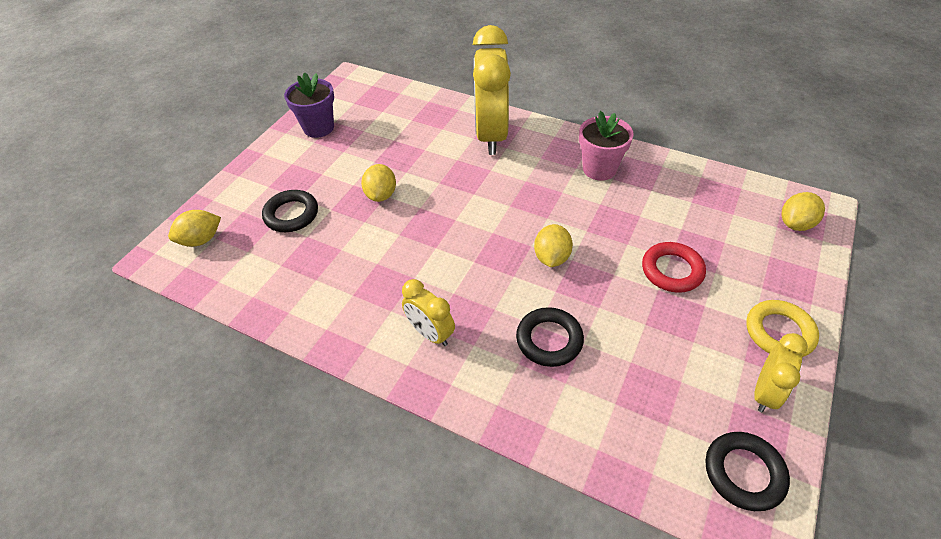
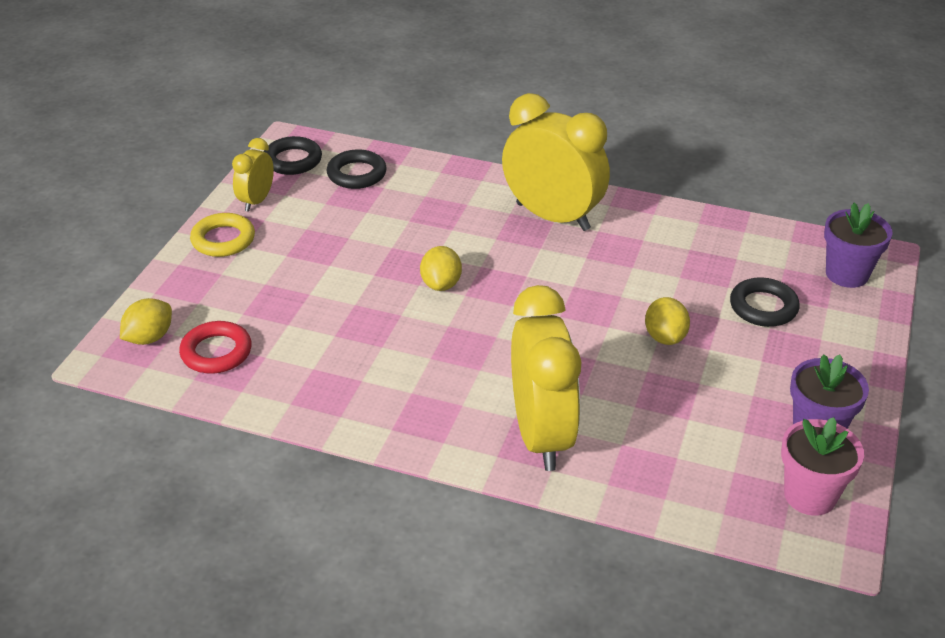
camera: 170 degrees right, 10 degrees down
(201, 240) = (847, 274): yellow lemon -> purple flower pot
(430, 333) = (552, 217): yellow clock -> yellow clock, size x1.98
(549, 340) = (440, 220): black ring -> black ring (357, 174)
(599, 169) = (379, 392): pink flower pot -> pink flower pot (810, 495)
(672, 270) = (311, 281): red ring -> red ring (216, 352)

